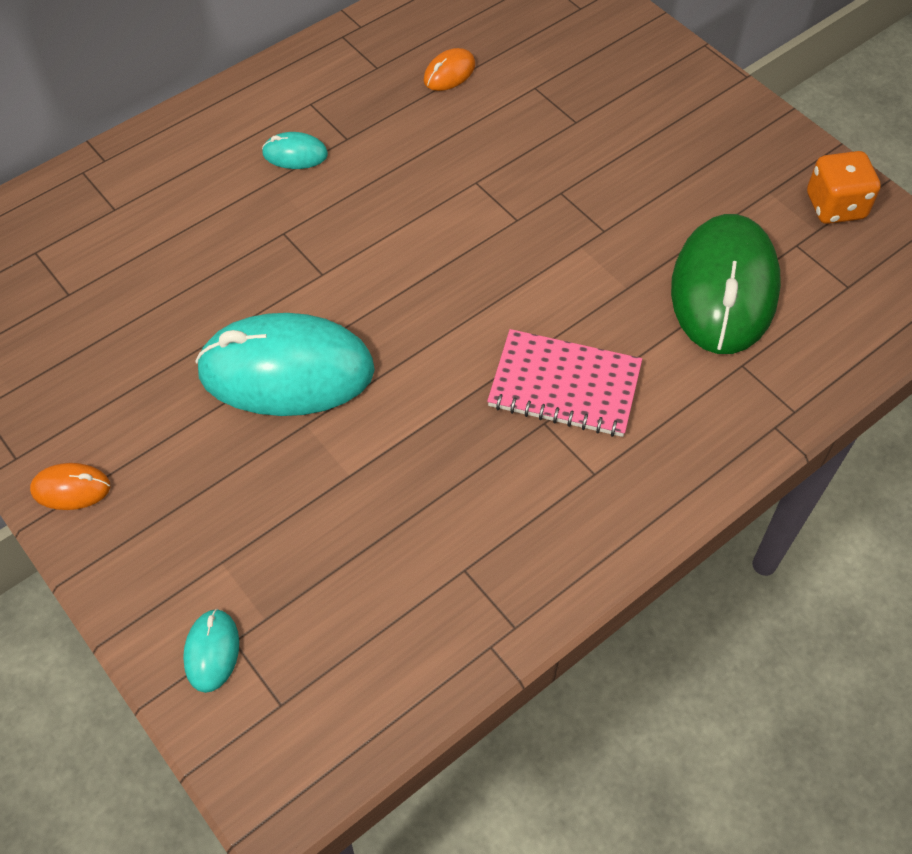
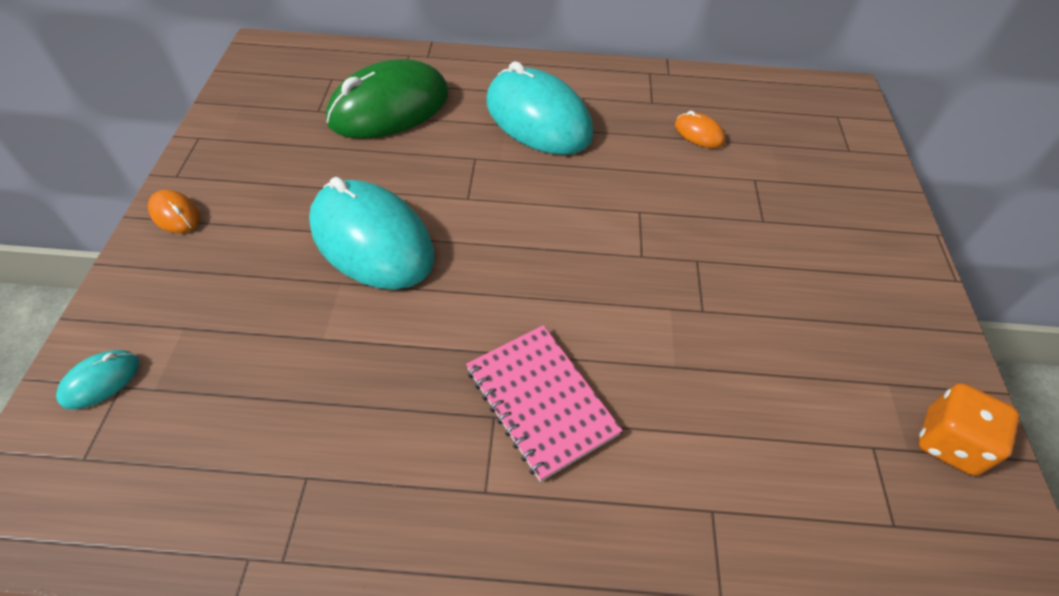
camera: 40 degrees right, 5 degrees down
(295, 154) = (538, 119): turquoise mouse -> turquoise mouse, size x2.37
(449, 73) = (699, 133): orange mouse -> orange mouse turned 45 degrees clockwise
(724, 289) = (761, 432): green mouse -> green mouse (389, 108)

